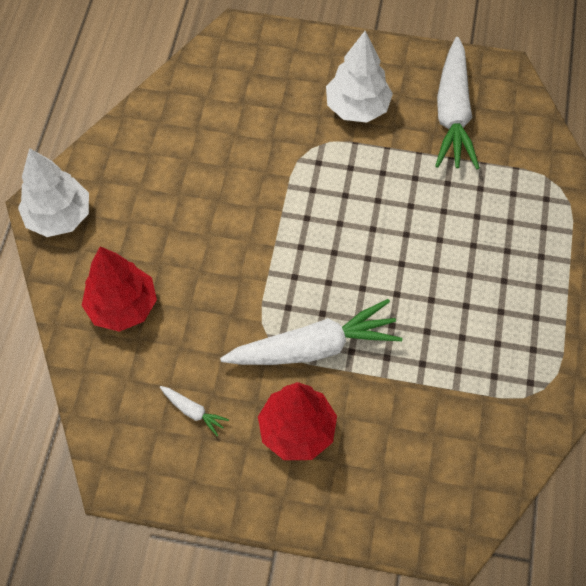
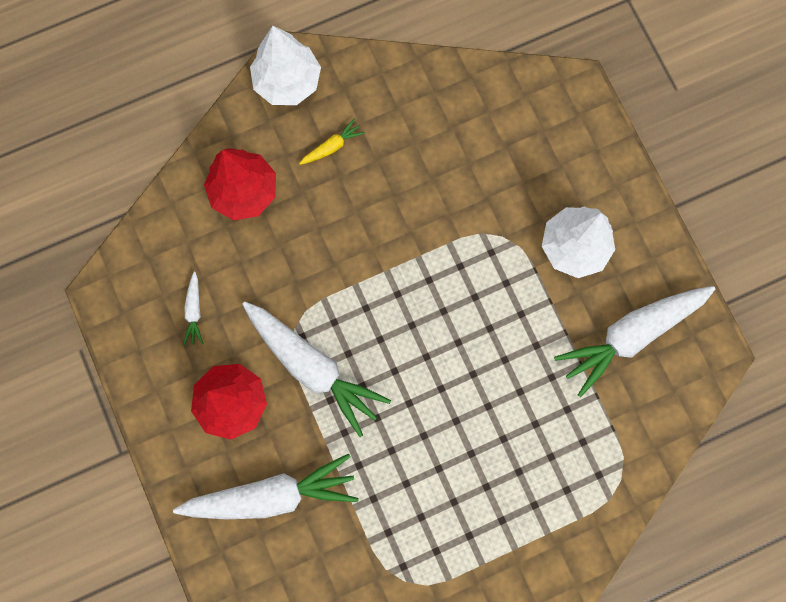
camera: 55 degrees right, 15 degrees up
(141, 218) = (332, 146): none -> yellow carrot
(401, 448) = (272, 495): none -> white carrot

